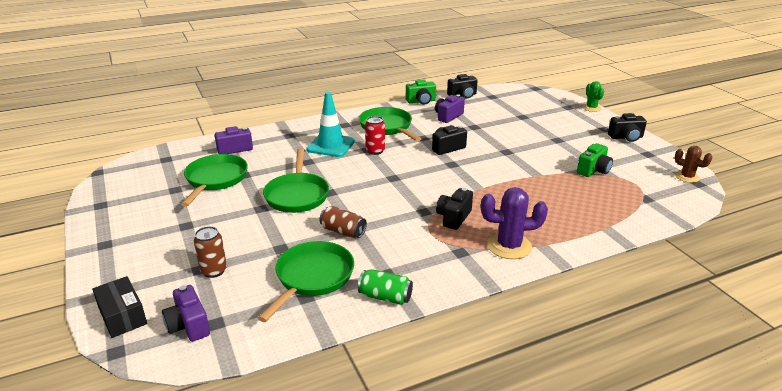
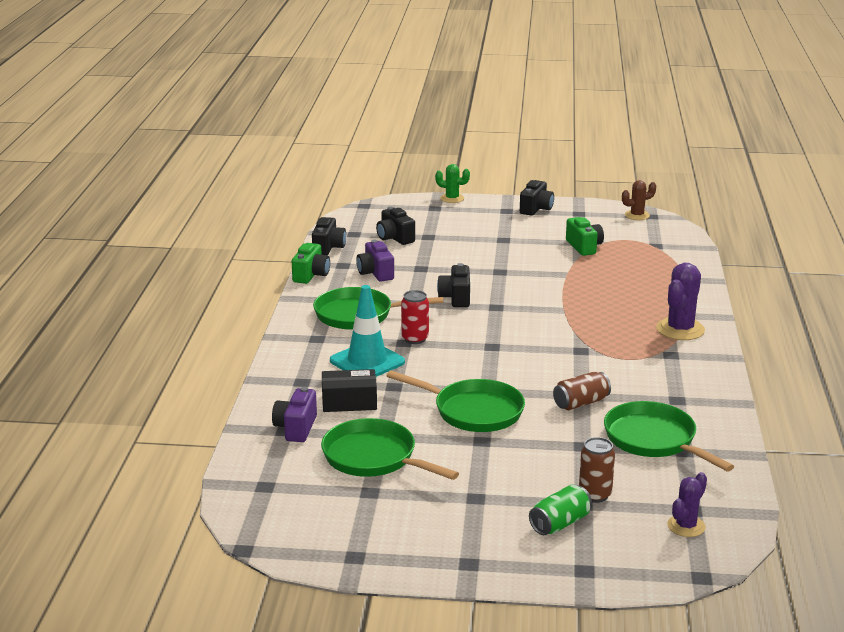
camera: 60 degrees left, 5 degrees down
(122, 316) = (639, 566): black box -> black box (349, 402)
(188, 325) = (686, 526): purple camera -> purple cactus
(385, 297) = (714, 410): green can -> green can (560, 523)
(453, 217) = (607, 339): black camera -> black camera (395, 238)

